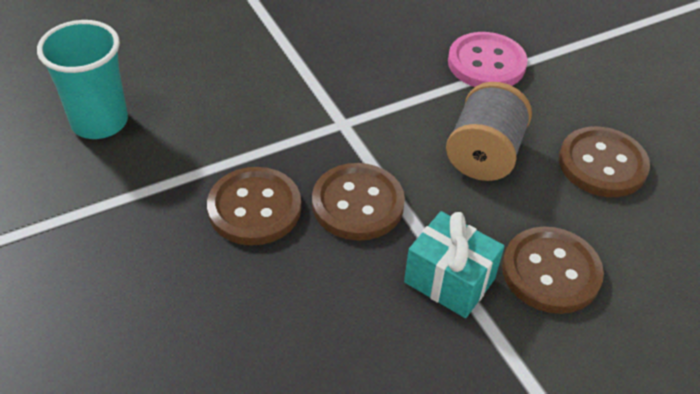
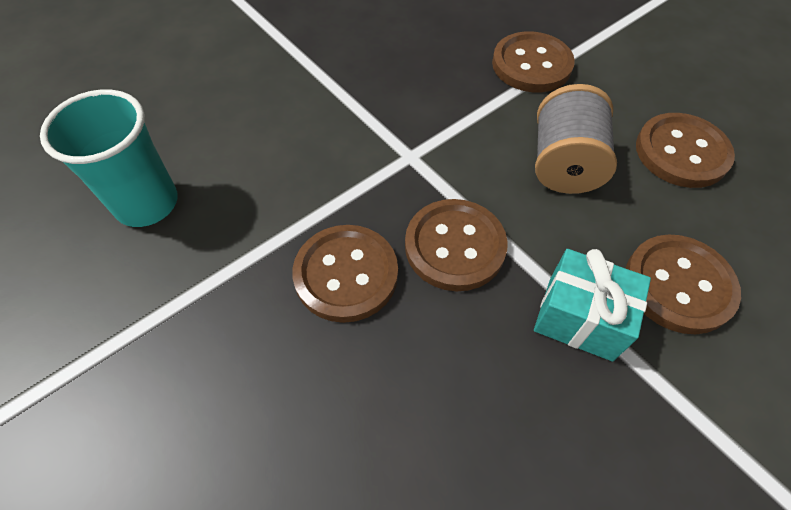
camera: 10 degrees left, 10 degrees up
(486, 63) = (531, 65): pink button -> brown button

